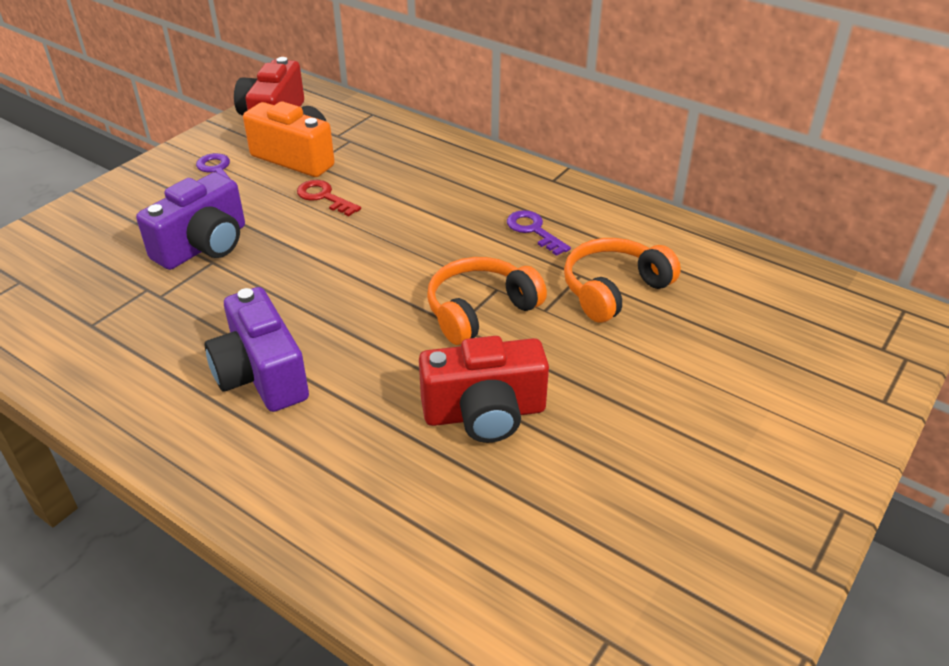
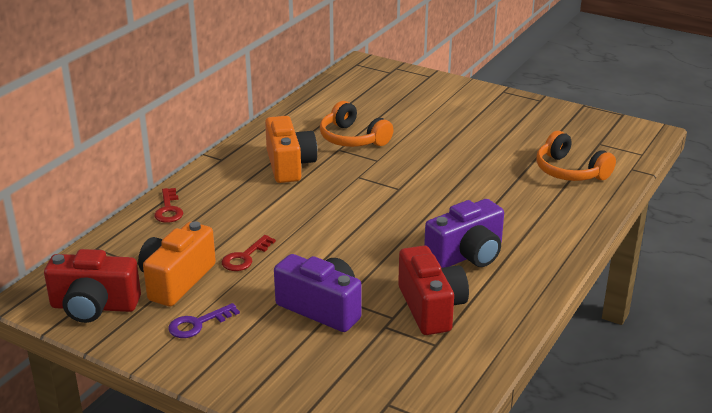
camera: 95 degrees left, 10 degrees down
(438, 149) = (169, 209): none -> red key
(480, 311) = (382, 181): orange headphones -> orange headphones (570, 171)
(484, 413) = (474, 176): red camera -> red camera (431, 307)
(533, 230) = (289, 165): purple key -> orange camera

